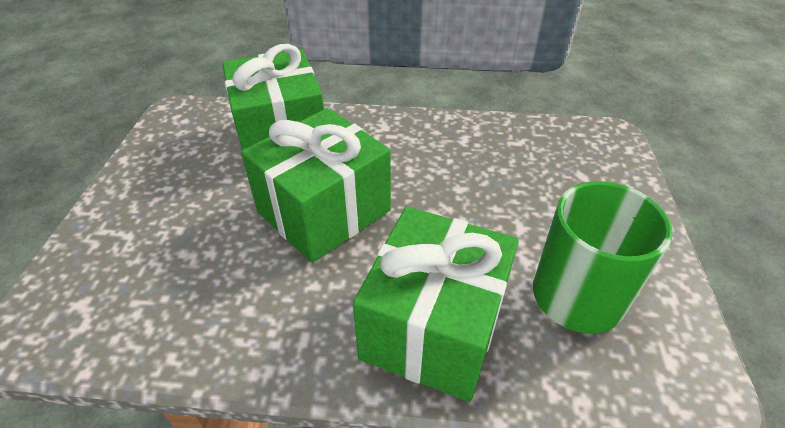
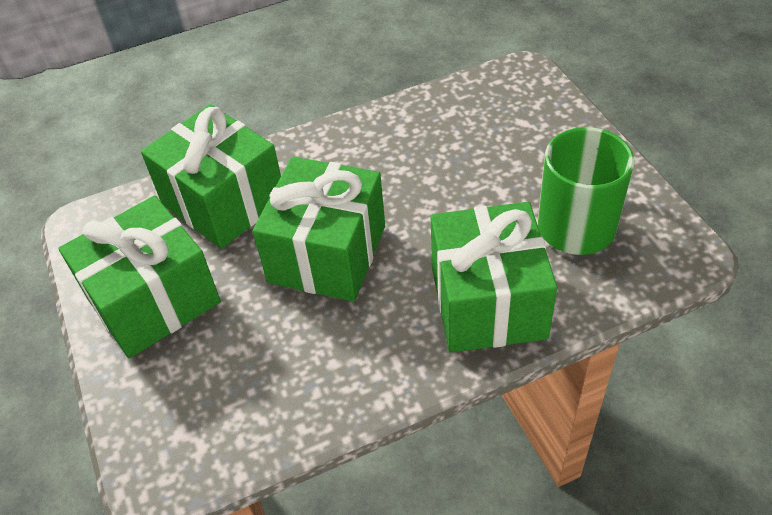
camera: 25 degrees left, 5 degrees up
(166, 185) = (153, 300): none -> green gift

